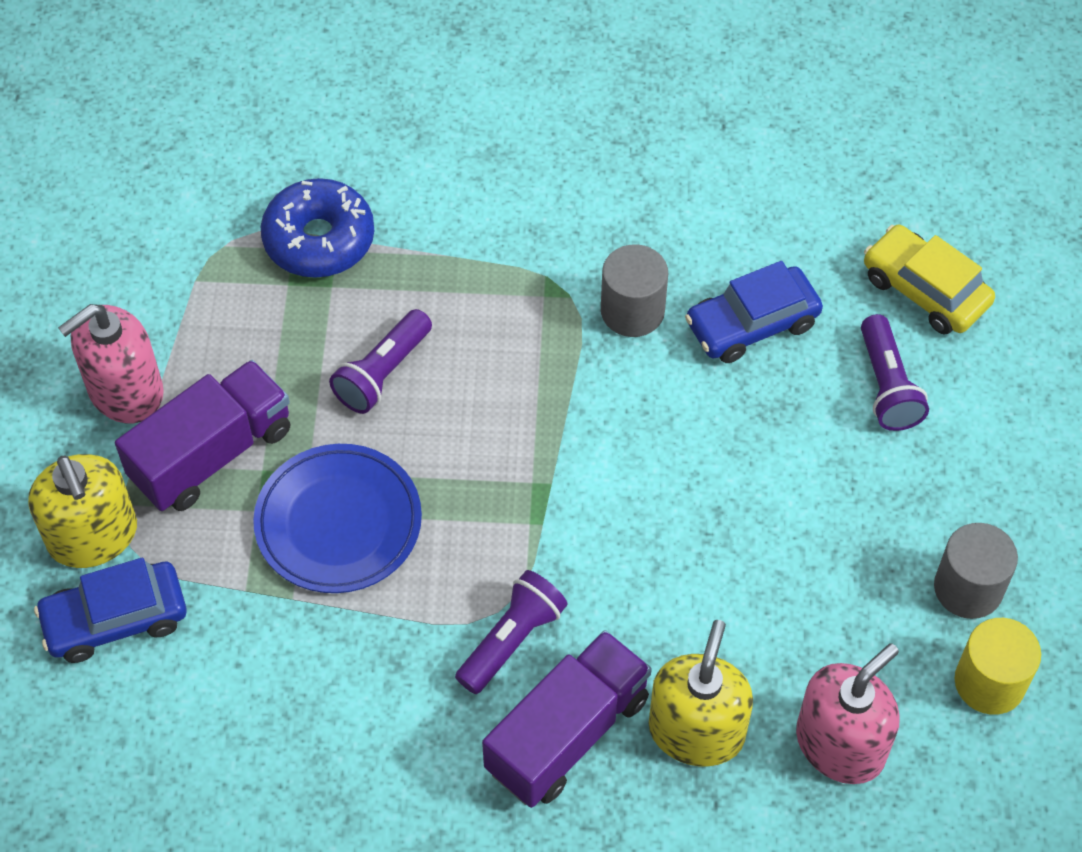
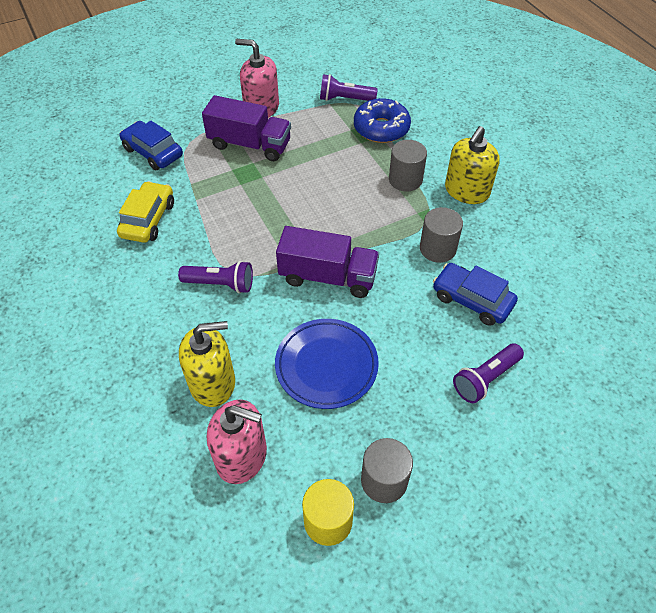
camera: 60 degrees right, 5 degrees down
(93, 536) = (187, 129): yellow soap dispenser -> yellow soap dispenser (466, 191)
(338, 523) = (243, 197): blue plate -> blue plate (326, 366)
(383, 373) = (330, 177): purple flashlight -> purple flashlight (345, 99)
(463, 272) = (405, 180): none -> grey cylinder
(567, 734) = (181, 328): purple truck -> purple truck (328, 277)
(925, 290) = (564, 370): yellow car -> yellow car (148, 219)

